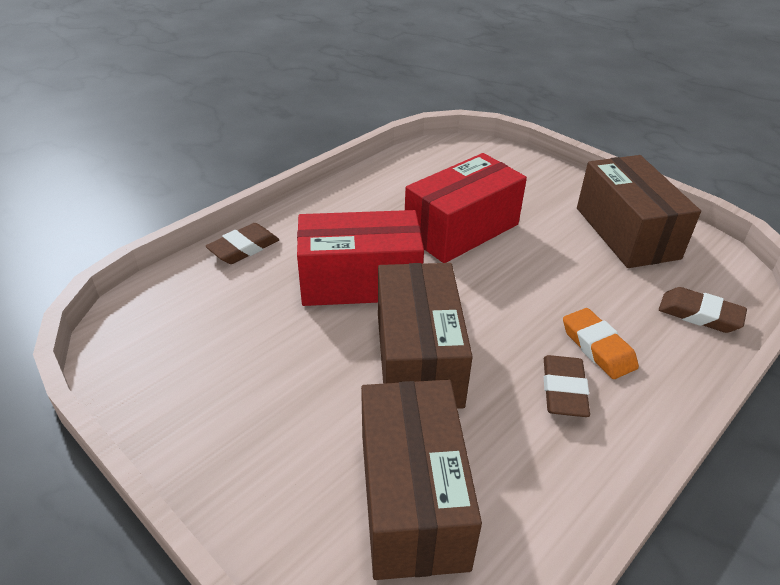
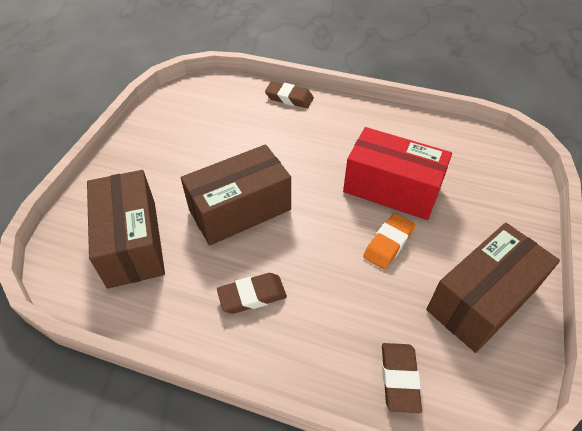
camera: 65 degrees right, 10 degrees up
(360, 282) = (294, 158): red box -> none
(412, 498) = (132, 243): brown box -> brown box turned 75 degrees counterclockwise
(597, 347) = (309, 308): orange eraser -> orange eraser (388, 244)

